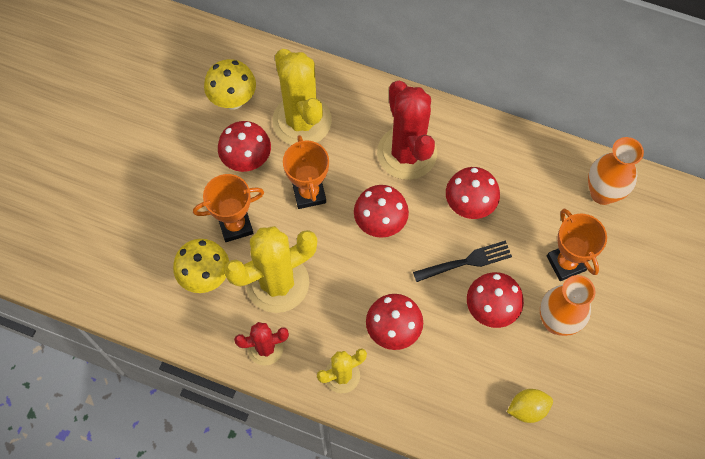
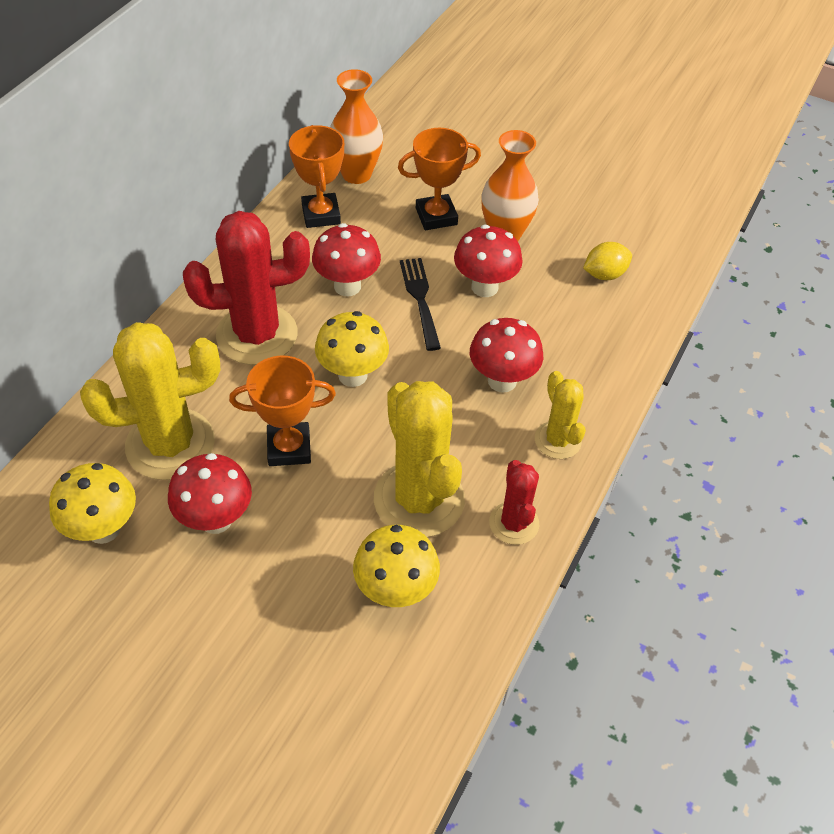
camera: 85 degrees left, 15 degrees down
(235, 225) = (319, 544): orange trophy -> orange trophy (321, 214)
(380, 224) = (352, 375): red mushroom -> yellow mushroom
(527, 409) = (604, 274): yellow lemon -> yellow lemon turned 75 degrees clockwise

